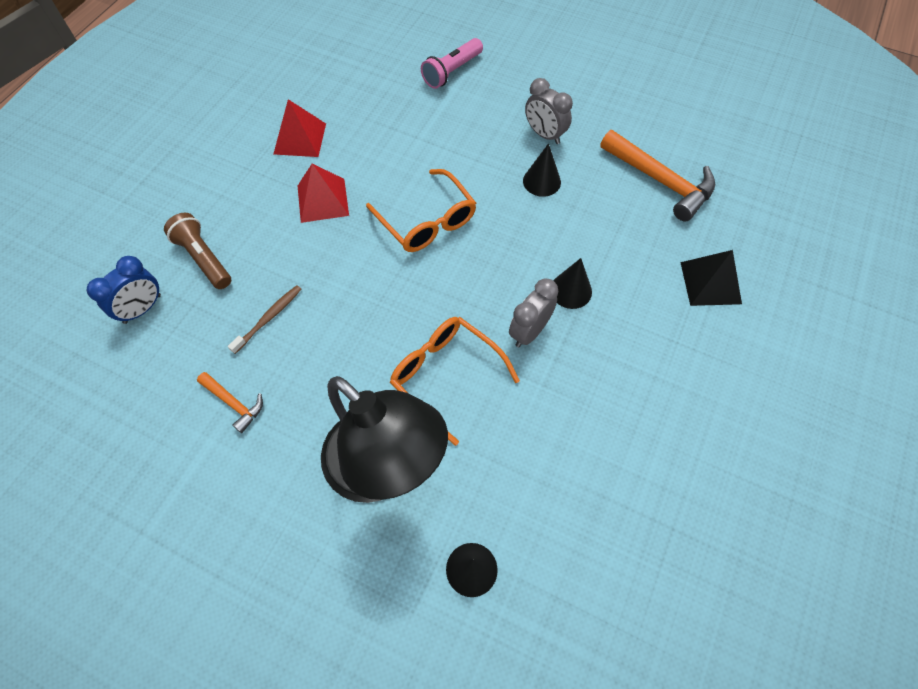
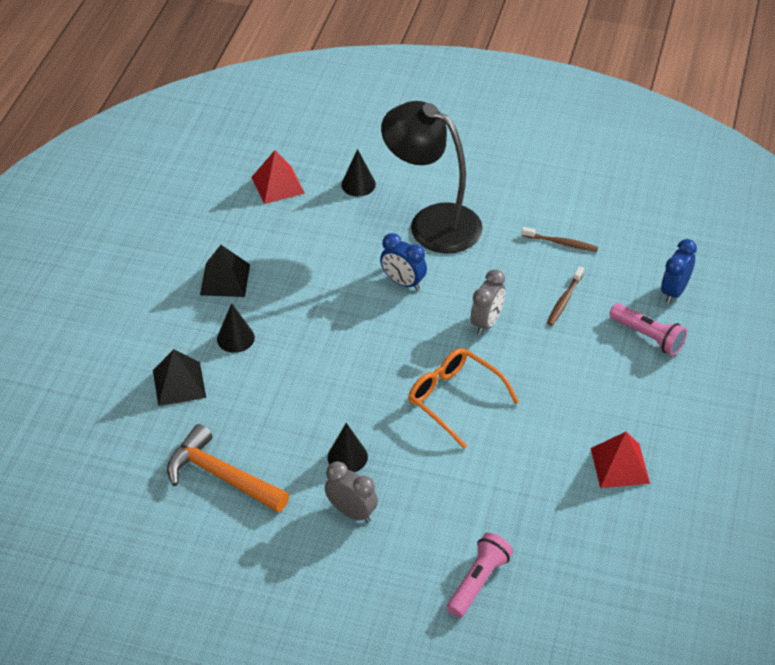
camera: 170 degrees right, 15 degrees down
(204, 258) = (648, 336): brown flashlight -> pink flashlight
(234, 403) = (561, 243): orange hammer -> brown toothbrush
(323, 200) = (564, 404): red pyramid -> red pyramid (277, 185)
(445, 376) = (403, 282): orange glasses -> blue clock
(529, 331) = (340, 322): grey clock -> grey clock (486, 322)
(571, 290) = (307, 358): black cone -> black cone (235, 338)
(666, 419) = (225, 279): none -> black pyramid

